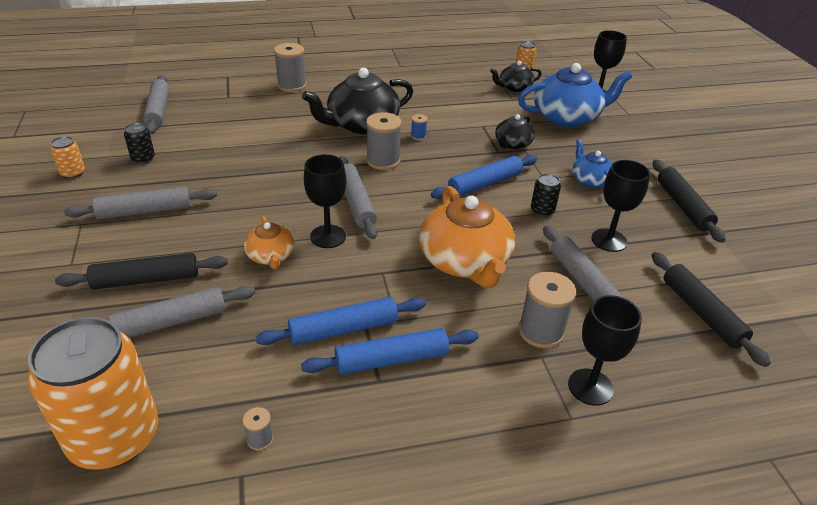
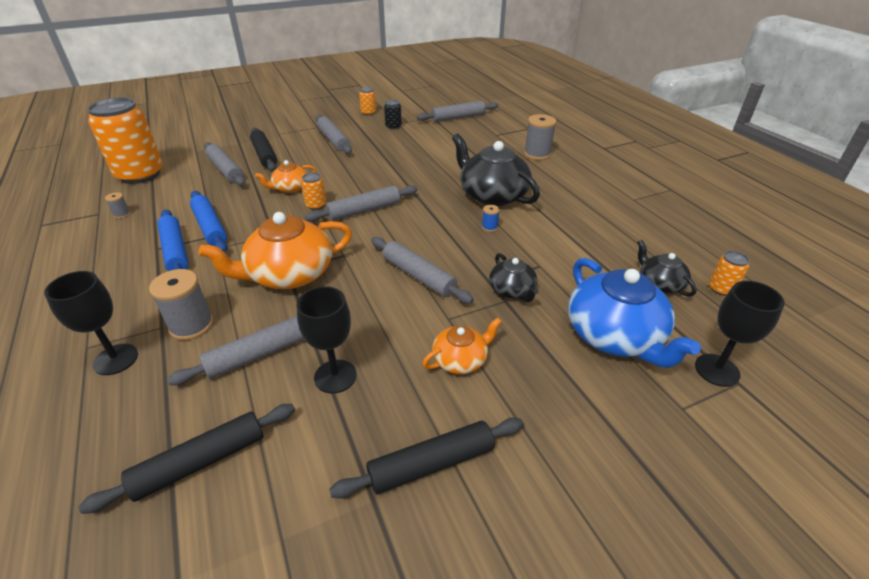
camera: 80 degrees right, 0 degrees up
(328, 236) = (316, 205): black goblet -> orange can
(383, 161) = (434, 214): grey spool -> none
(485, 184) = (418, 276): blue rolling pin -> grey rolling pin
(512, 144) = (512, 290): black teapot -> black teapot turned 135 degrees counterclockwise
(542, 210) = (381, 320): black can -> none
(590, 180) = (460, 360): blue teapot -> orange teapot

